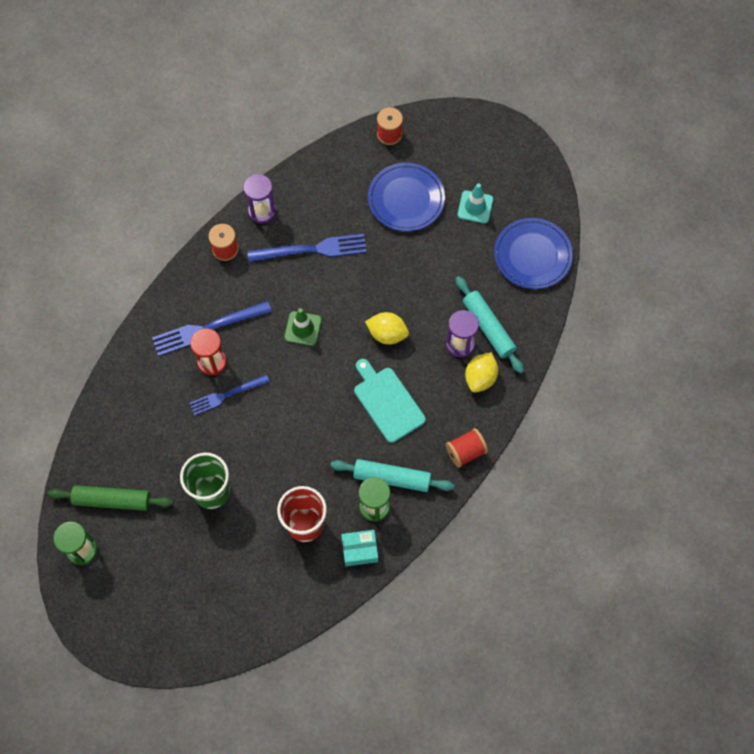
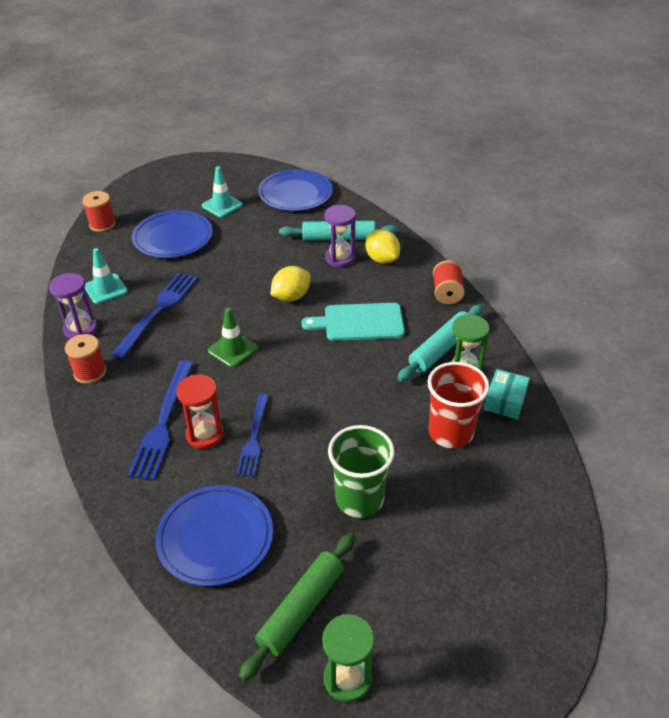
camera: 60 degrees left, 25 degrees down
(135, 421) = (215, 537): none -> blue plate
(314, 195) = (106, 289): none -> turquoise traffic cone

